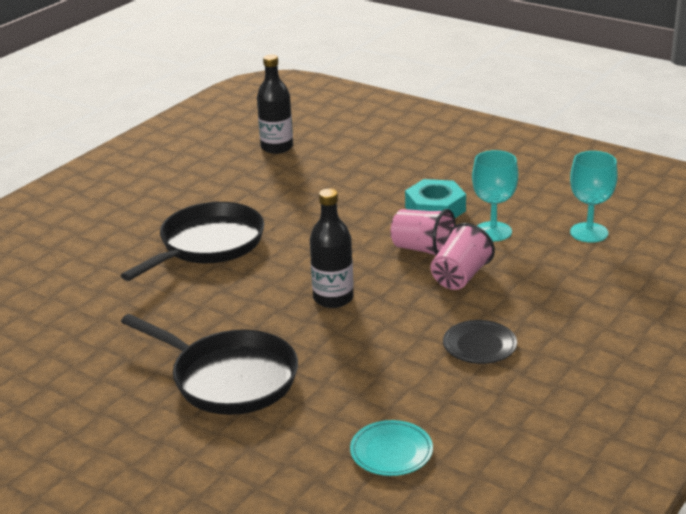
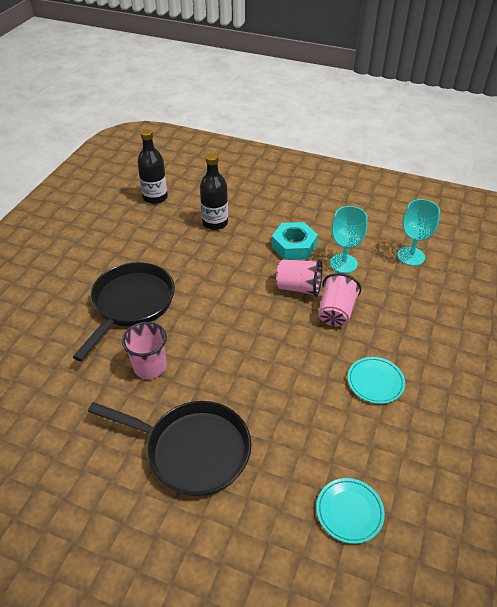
camera: 15 degrees left, 15 degrees up
(208, 302) = (150, 367): none -> pink cup
(333, 298) = (248, 348): black bottle -> black bottle (215, 223)
(479, 345) = (375, 382): black plate -> turquoise plate

